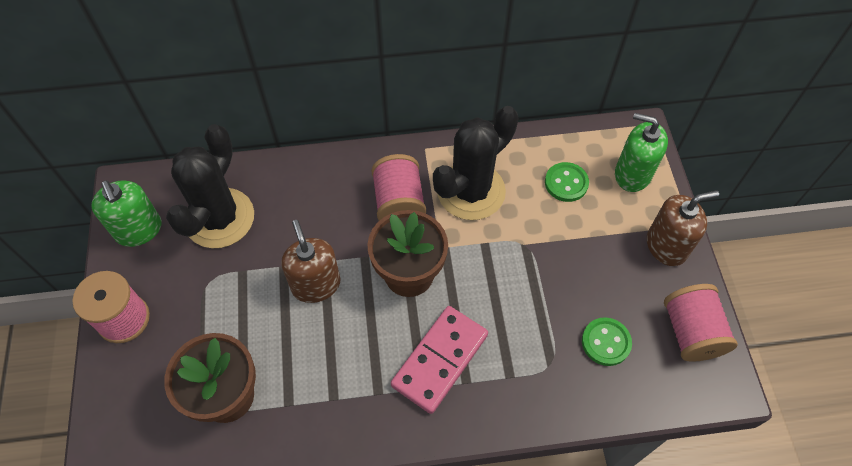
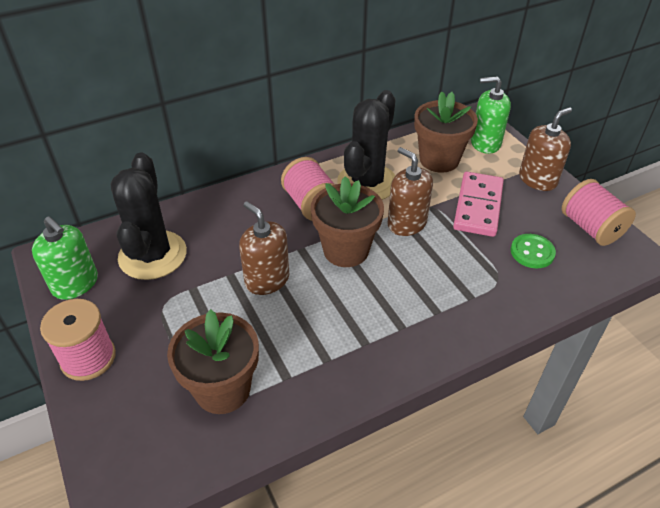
camera: 20 degrees left, 15 degrees down
(440, 360) = (406, 303): pink domino -> pink domino (478, 206)
(488, 259) = (407, 223): none -> brown soap dispenser
(566, 183) = (439, 160): green button -> brown flower pot

